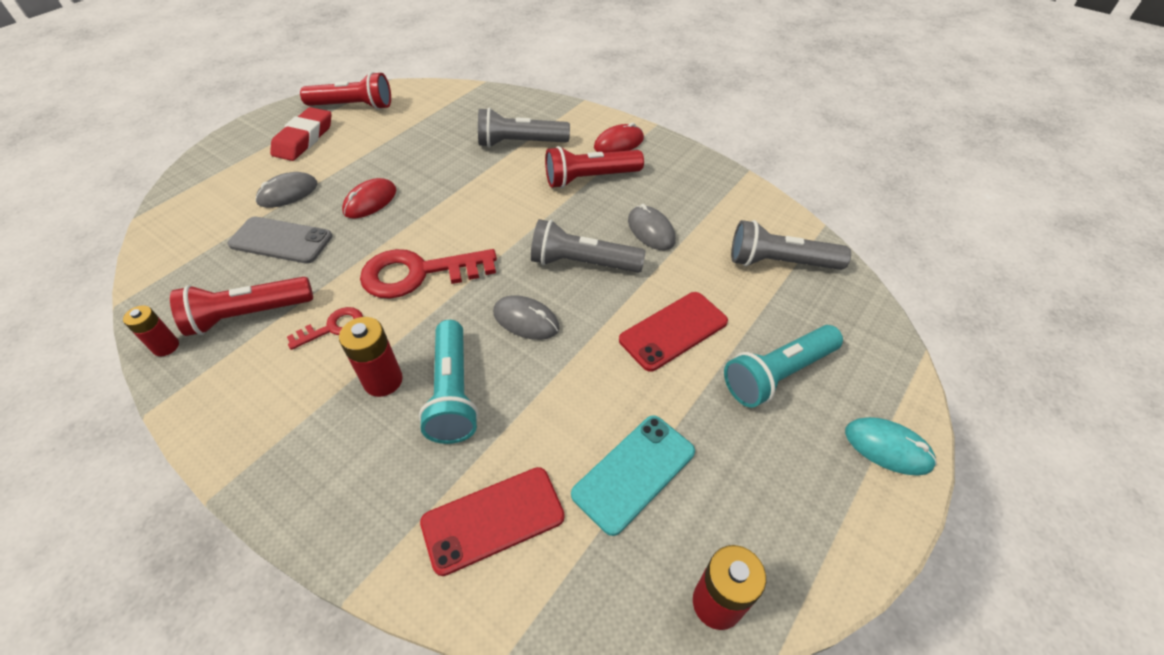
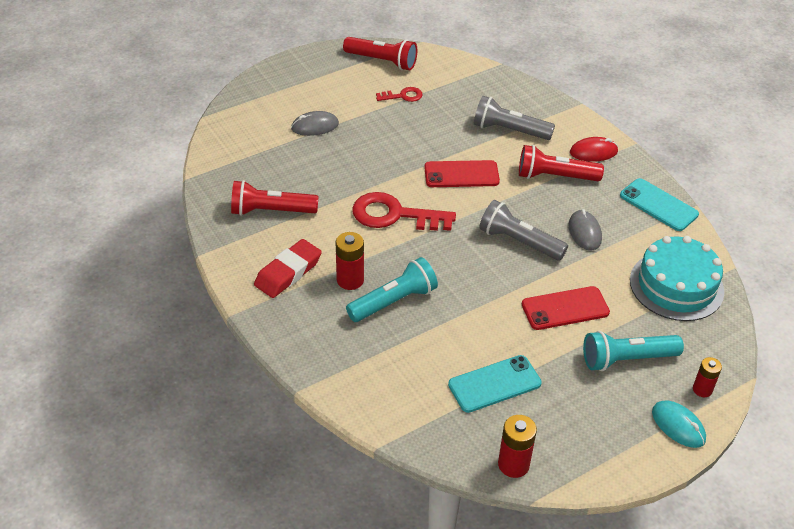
camera: 20 degrees right, 5 degrees down
(166, 346) = (215, 217): red battery -> red battery (702, 389)
(281, 240) = (303, 163): grey phone -> none
(304, 139) = (336, 82): red eraser -> red eraser (288, 272)
(333, 327) = (325, 236): red key -> red key (403, 96)
(370, 201) = (374, 149): red mouse -> none
(453, 392) = (394, 301): turquoise flashlight -> turquoise flashlight turned 135 degrees counterclockwise
(493, 519) = (395, 380): red phone -> red phone (461, 174)
(526, 320) = (460, 270): grey mouse -> none
(712, 179) = (658, 205): none -> turquoise phone
(780, 262) = (676, 285): grey flashlight -> turquoise cake

